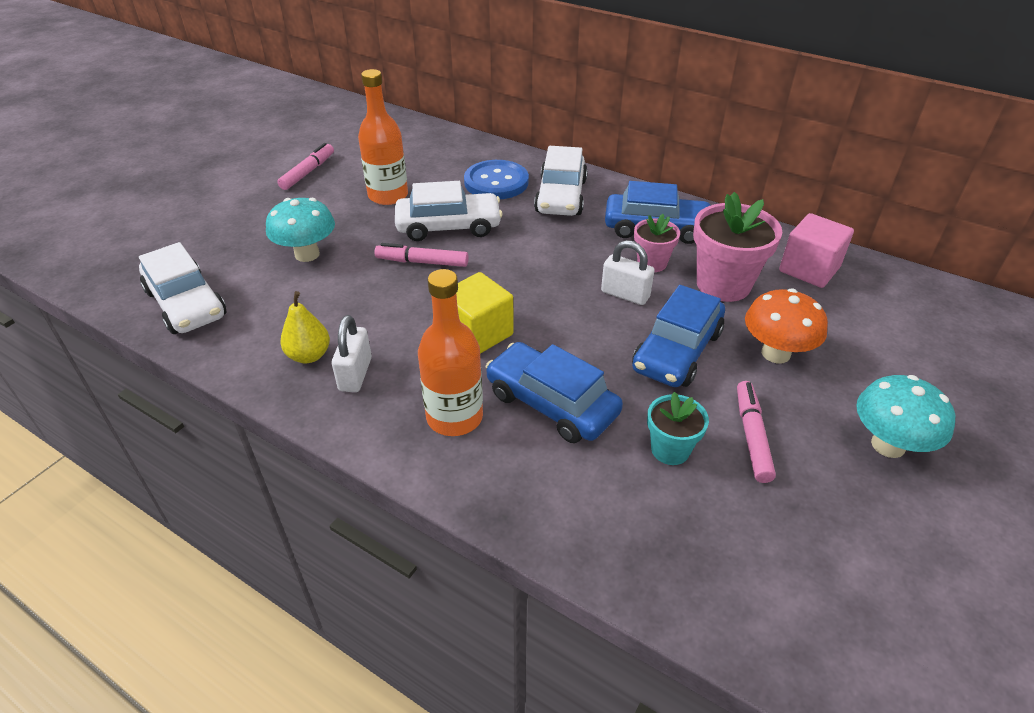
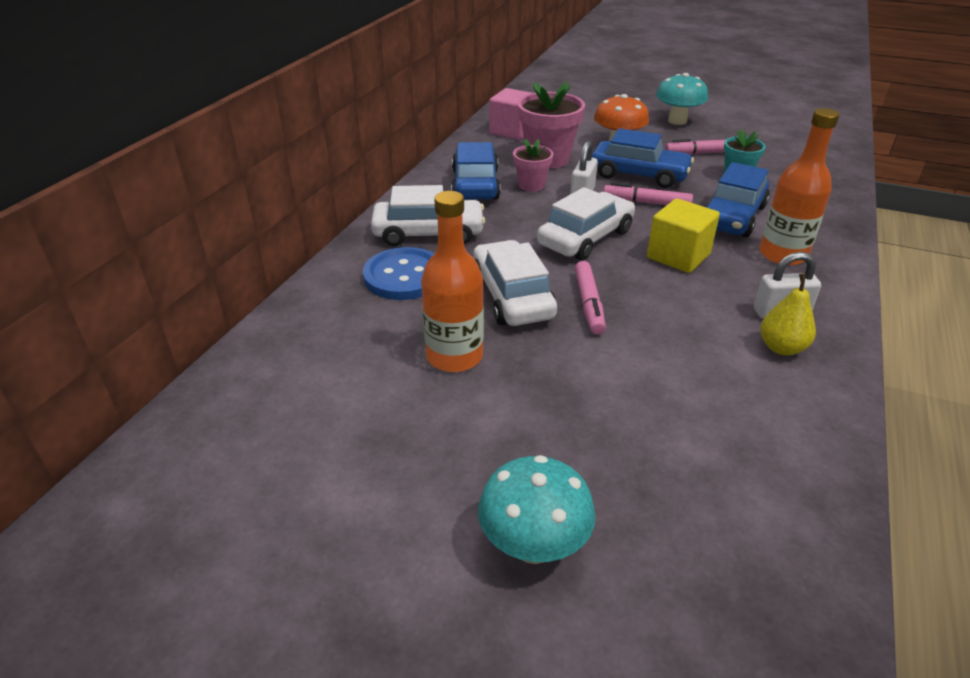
camera: 100 degrees left, 5 degrees down
(186, 304) = (780, 484): white car -> white car (585, 238)
(307, 254) = (617, 397): turquoise mushroom -> turquoise mushroom (533, 546)
(308, 172) = (399, 460): pink marker -> pink marker (646, 203)

